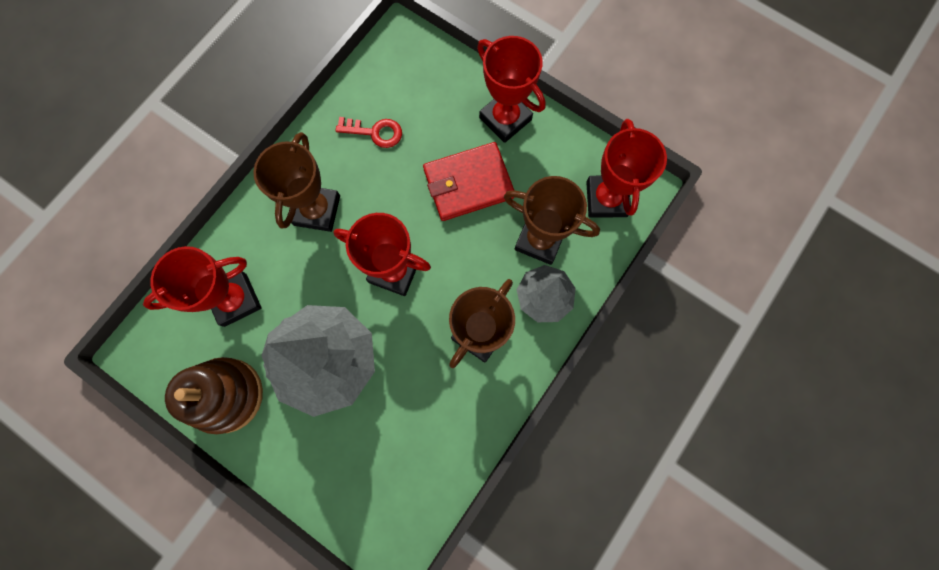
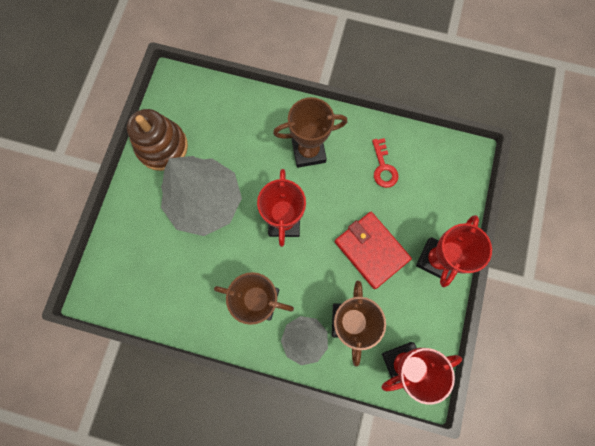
camera: 70 degrees right, 0 degrees up
(235, 300) = (226, 125): red trophy -> none

